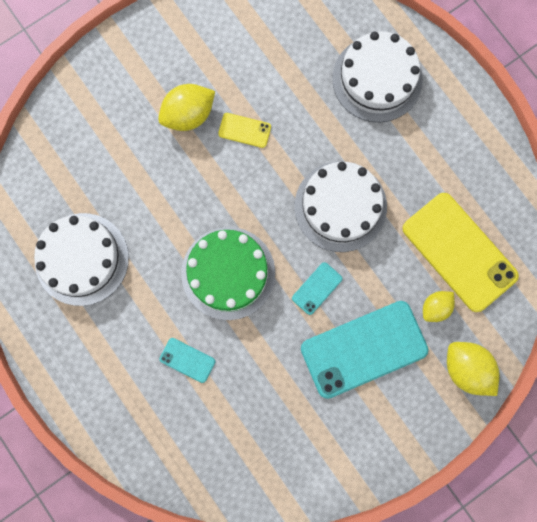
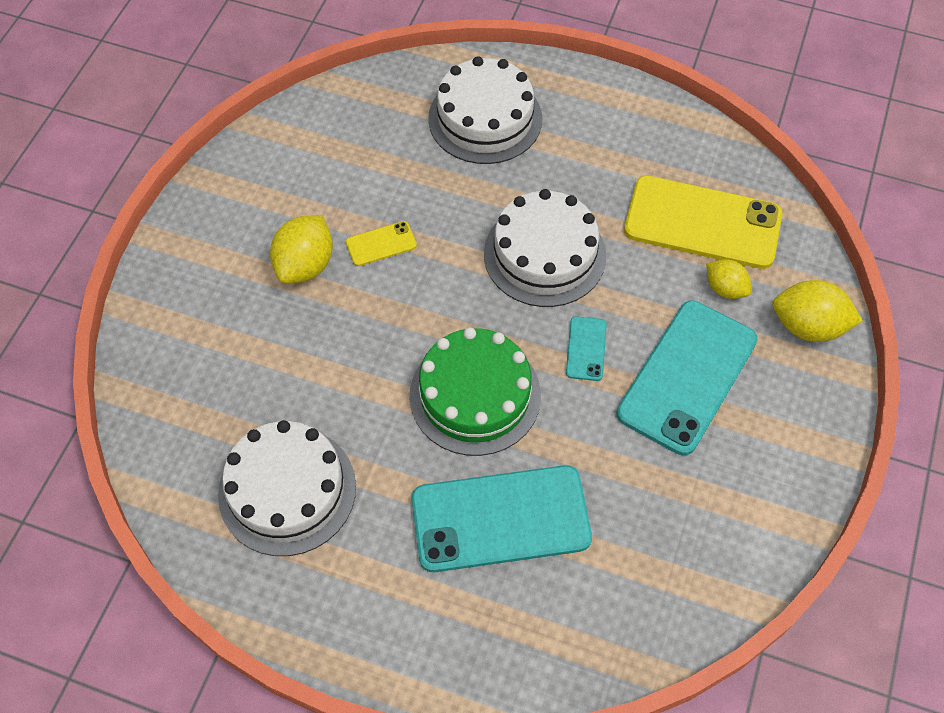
camera: 35 degrees left, 20 degrees down
(187, 360) = (500, 518): turquoise phone -> turquoise phone, size x2.28
(435, 307) = (725, 289): yellow lemon -> yellow lemon turned 60 degrees counterclockwise

